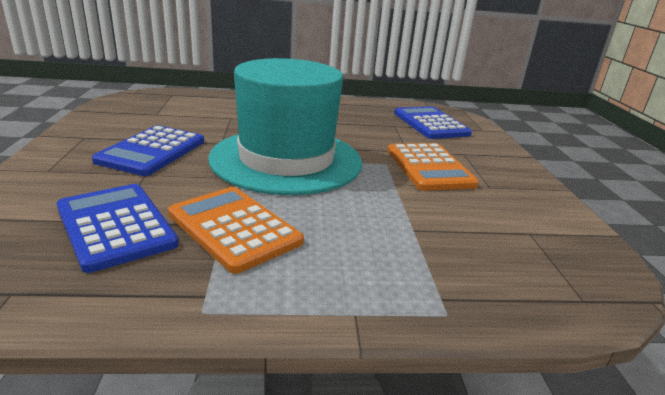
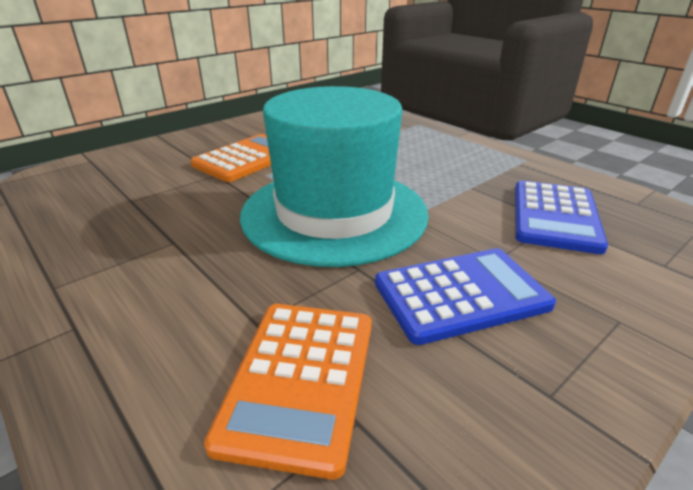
camera: 125 degrees left, 5 degrees up
(234, 228) = (467, 182): orange calculator -> orange calculator (300, 379)
(430, 124) = (96, 185): blue calculator -> none

